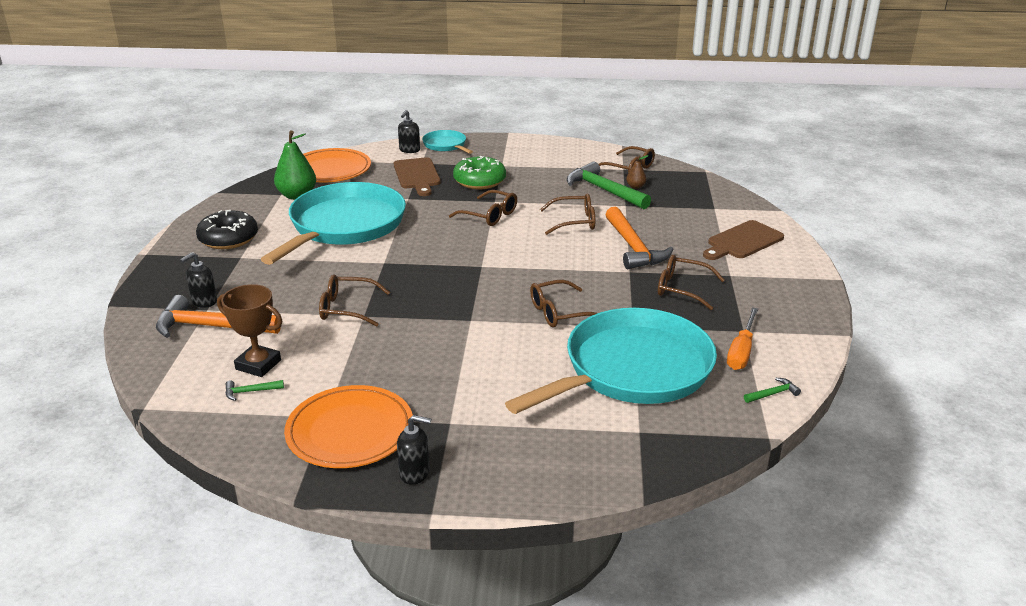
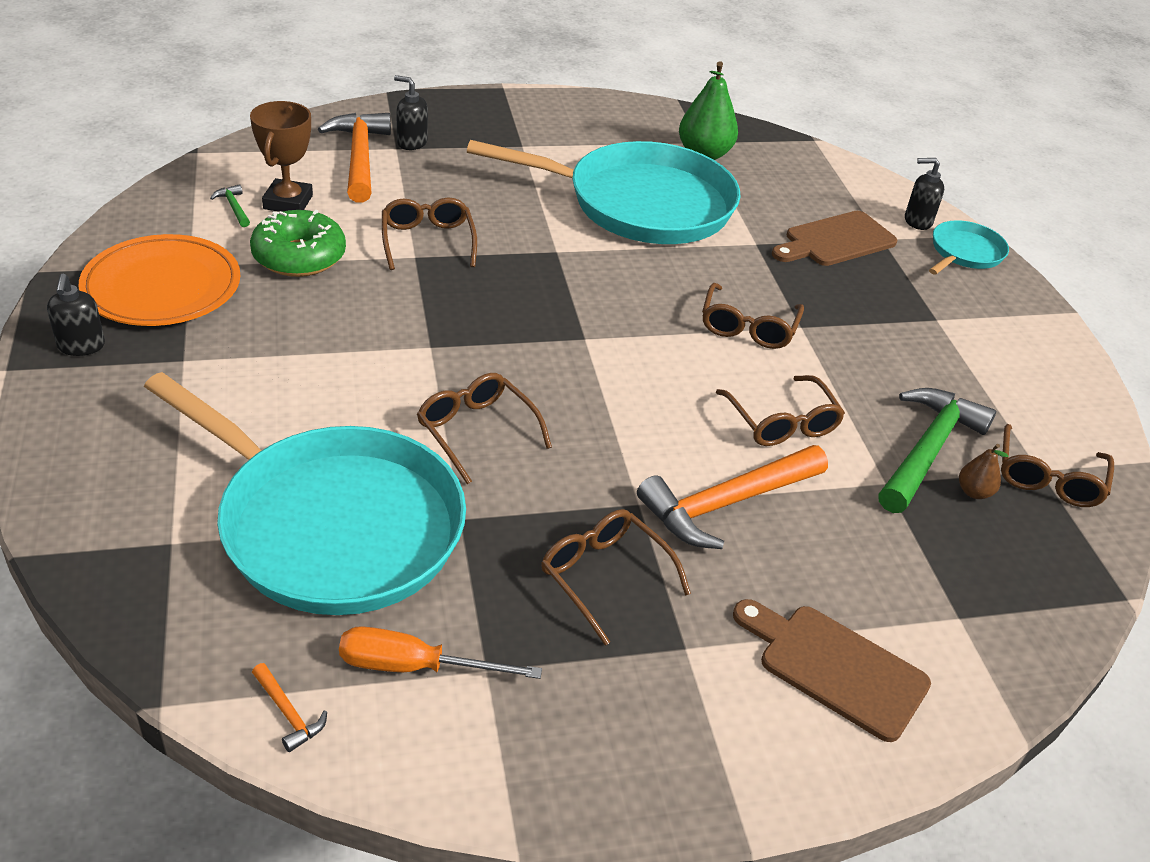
camera: 70 degrees right, 10 degrees up
(228, 239) = (563, 129): black donut -> none
(330, 170) = (799, 166): orange plate -> none
(479, 181) = (860, 303): green donut -> green donut (299, 256)
(682, 289) = (605, 577): brown glasses -> brown glasses turned 45 degrees counterclockwise
(773, 393) = (288, 713): green hammer -> orange hammer

